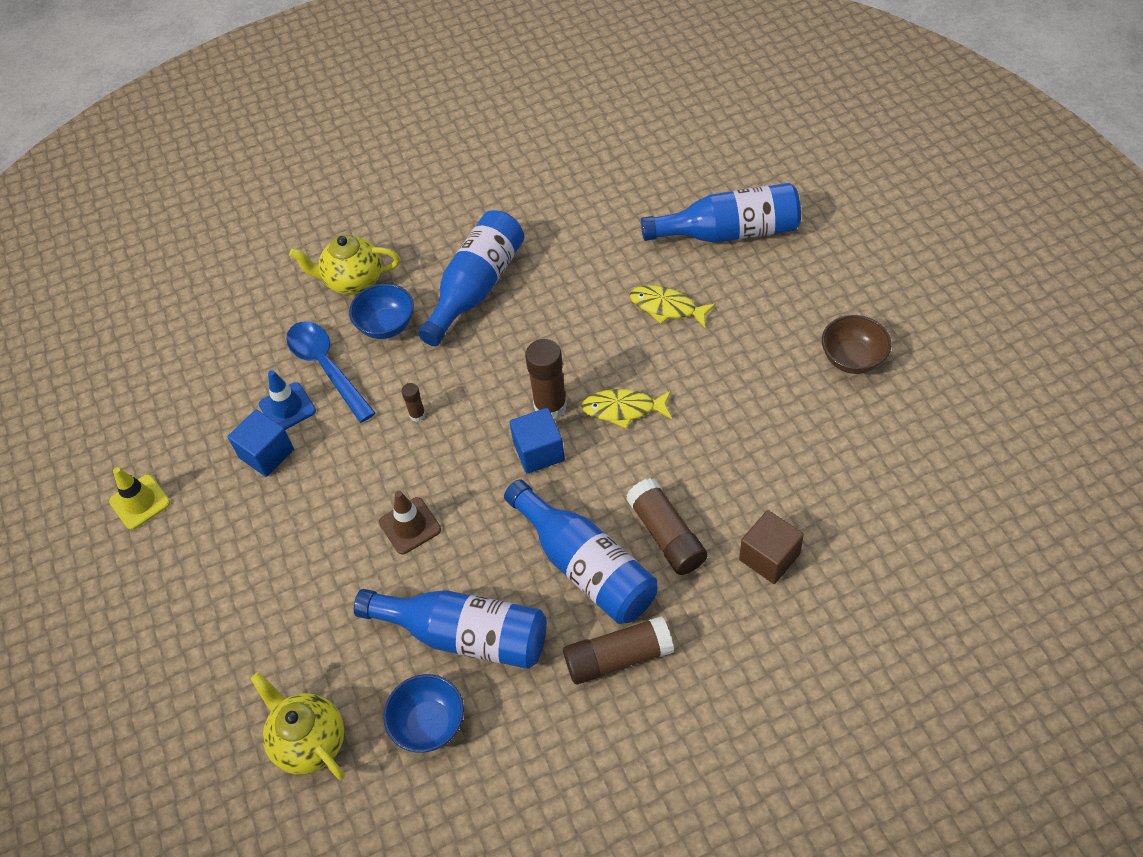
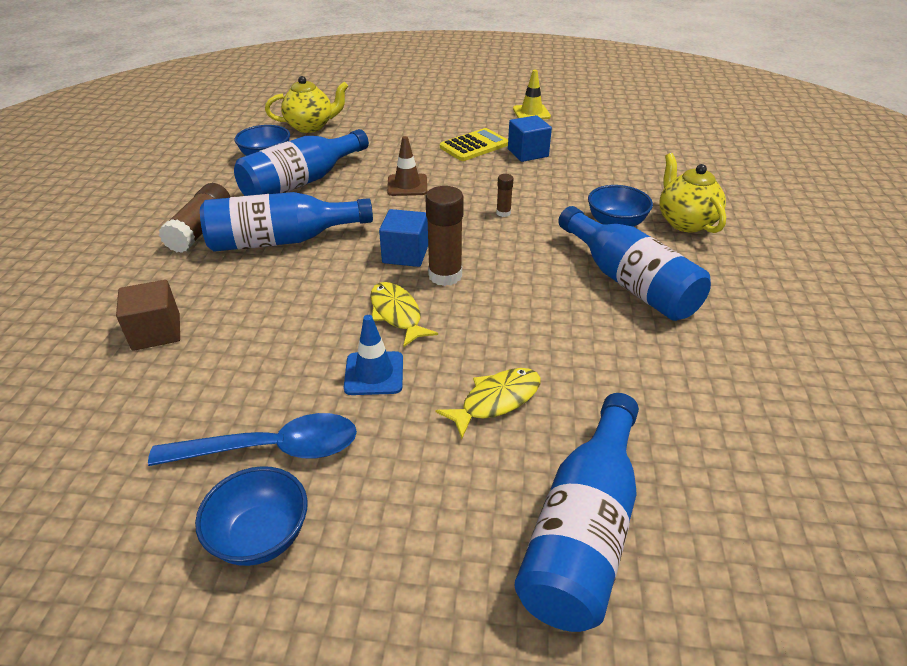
camera: 115 degrees right, 15 degrees down
(273, 514) = (474, 146): none -> yellow calculator
(287, 407) = (563, 167): blue traffic cone -> blue traffic cone (374, 373)
(327, 368) = (589, 189): blue spoon -> blue spoon (271, 449)
(353, 281) = (685, 222): yellow teapot -> yellow teapot turned 45 degrees counterclockwise
(623, 409) = (397, 314): yellow fish -> yellow fish turned 60 degrees counterclockwise
(666, 535) = (252, 286): brown glue stick -> none
(852, 359) = (261, 536): brown bowl -> blue bowl

